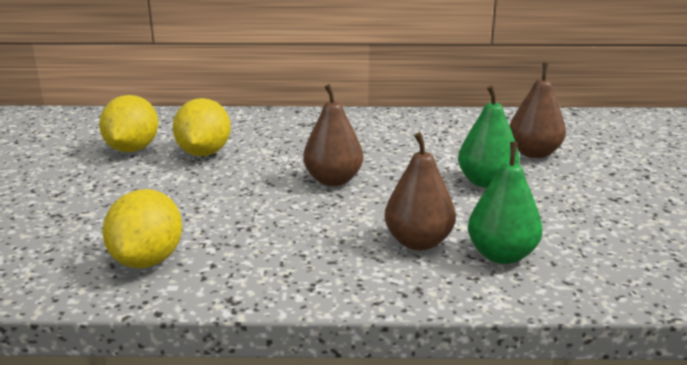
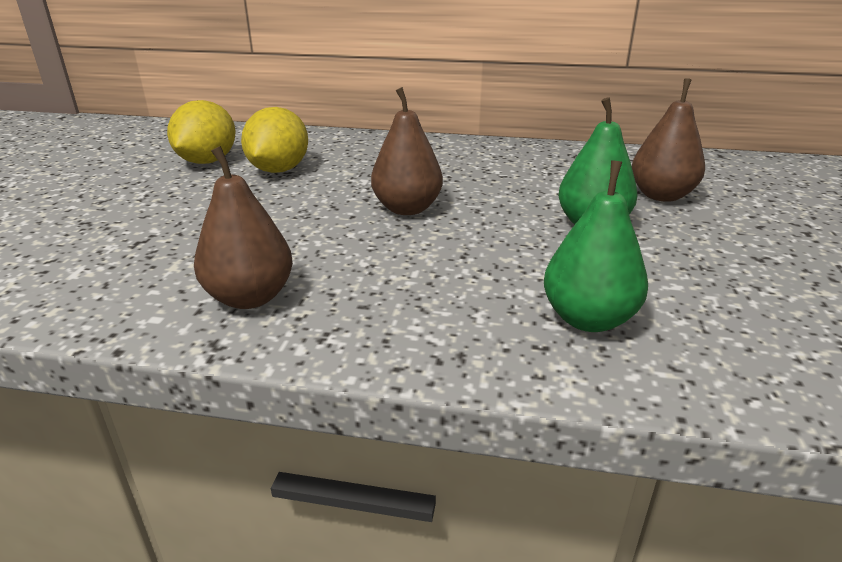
camera: 10 degrees right, 5 degrees up
(147, 260) = (147, 282): yellow lemon -> none
(418, 242) = (482, 291): brown pear -> brown pear (250, 297)

